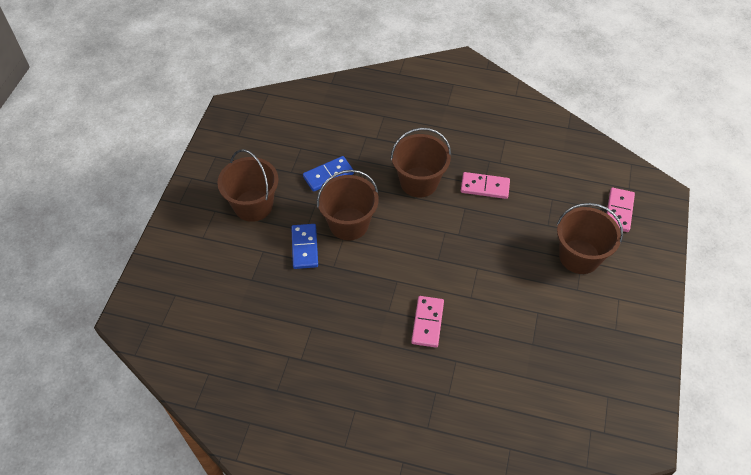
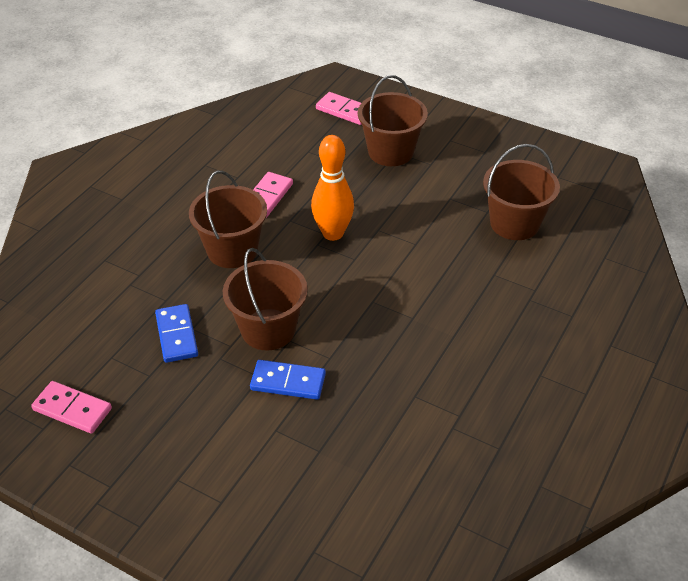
camera: 75 degrees left, 10 degrees down
(253, 205) = (190, 429): brown bucket -> brown bucket (514, 223)
(427, 322) = (439, 287): pink domino -> pink domino (72, 409)
(461, 239) = (333, 233): none -> orange bowling pin

